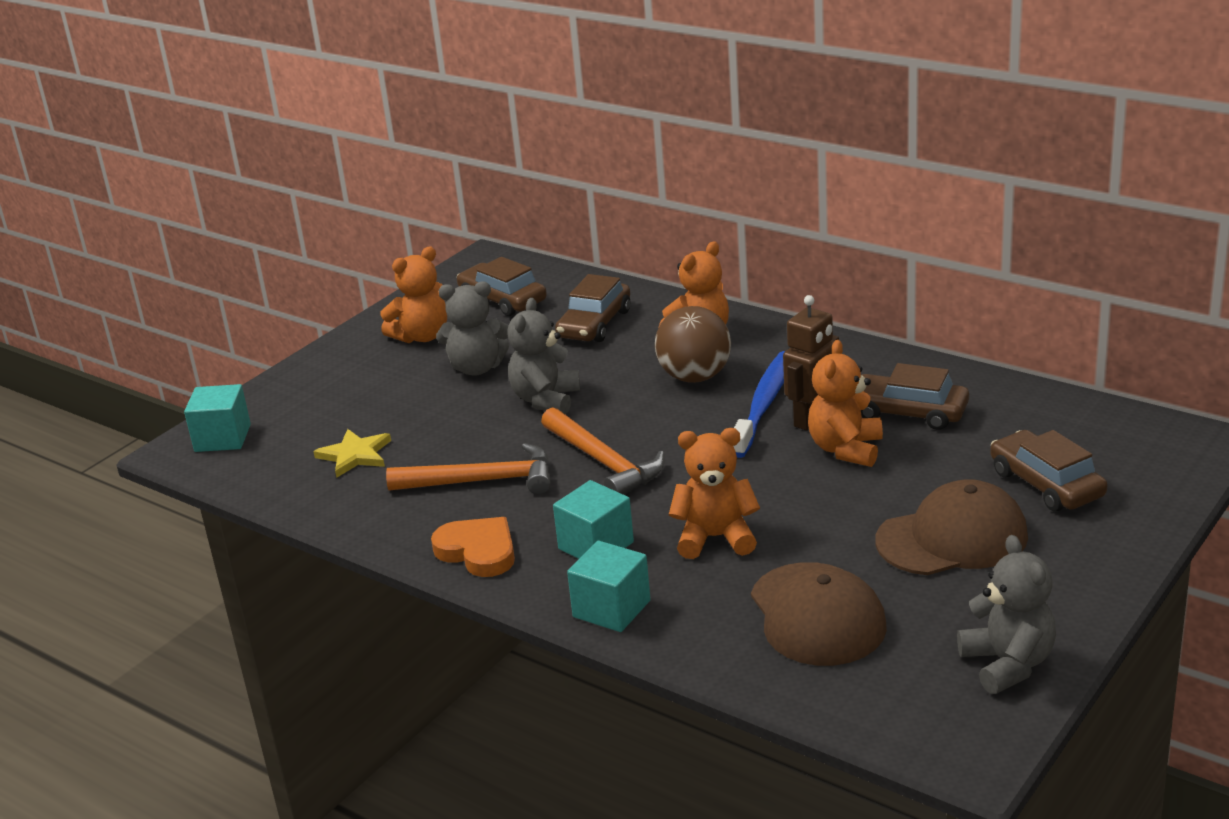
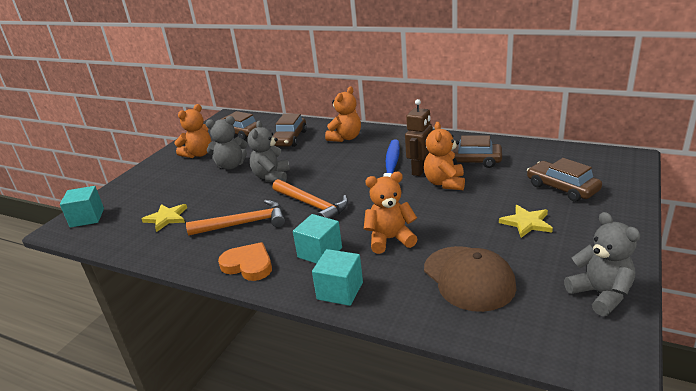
camera: 10 degrees left, 0 degrees up
(695, 377) = (350, 157): brown ball -> none
(952, 538) = (526, 223): brown cap -> yellow star

